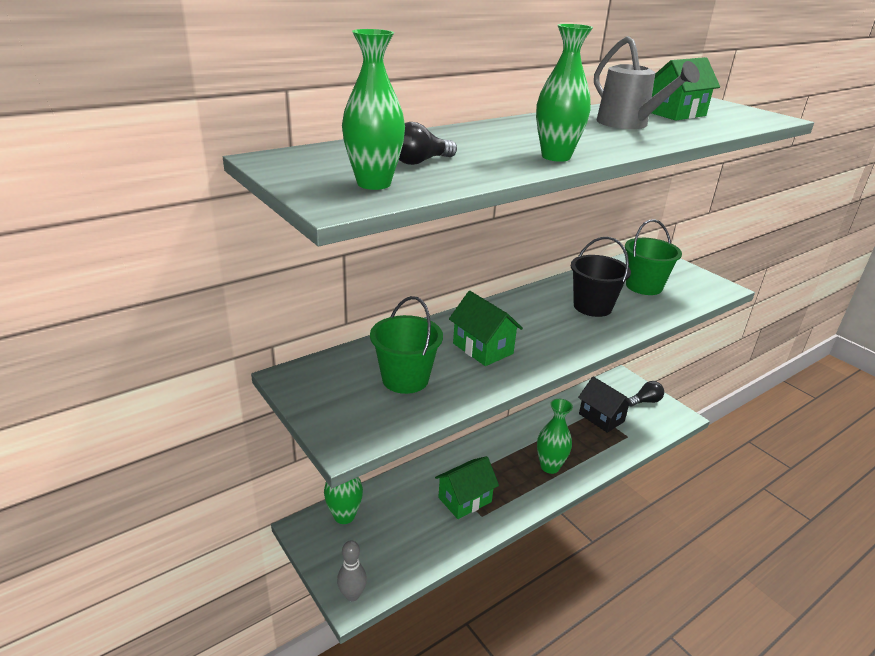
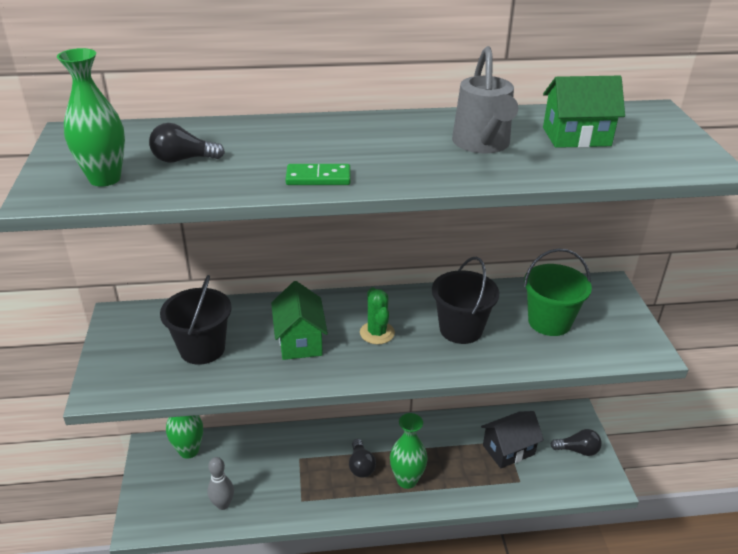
camera: 30 degrees right, 5 degrees up
(352, 595) = (143, 521): grey bowling pin -> grey bowling pin (223, 504)
(405, 379) = (202, 349): green bucket -> black bucket
(465, 499) = (299, 478): green house -> none
(506, 470) = (361, 466): none -> black light bulb
(536, 326) = (377, 333): none -> green cactus
(556, 157) = (318, 178): green vase -> green domino
(601, 417) = (508, 450): black house -> black house turned 75 degrees clockwise

